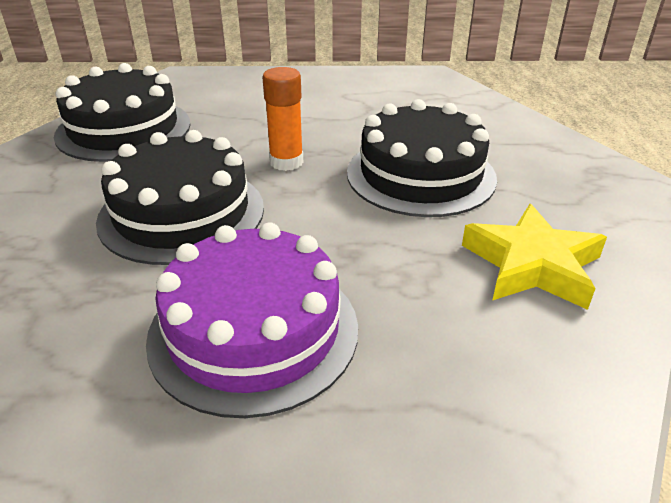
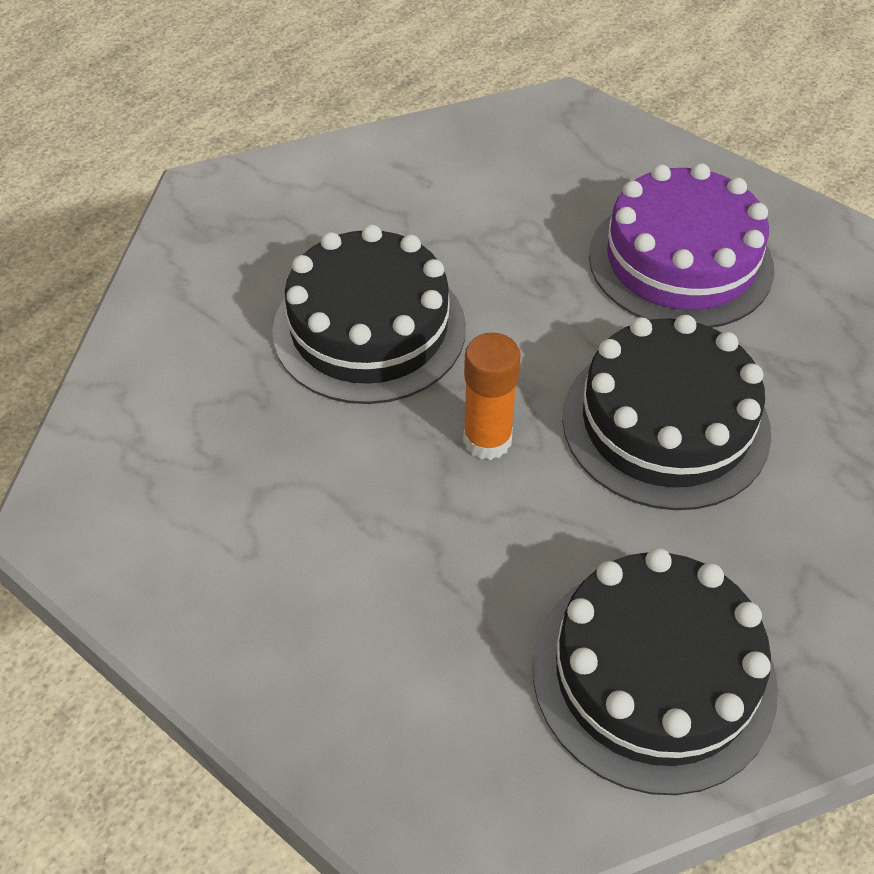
camera: 140 degrees left, 15 degrees up
(532, 265) = (417, 193): yellow star -> none

